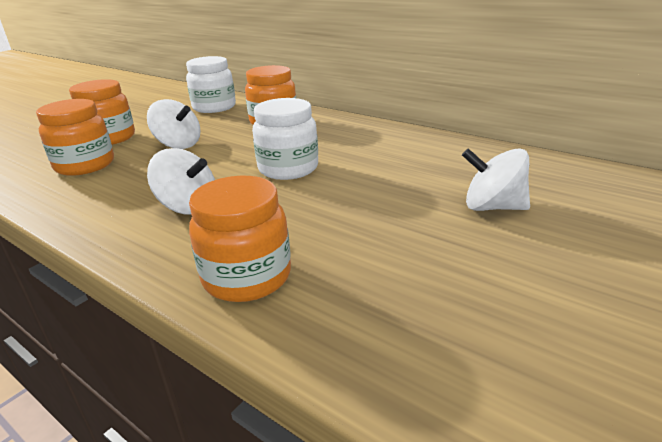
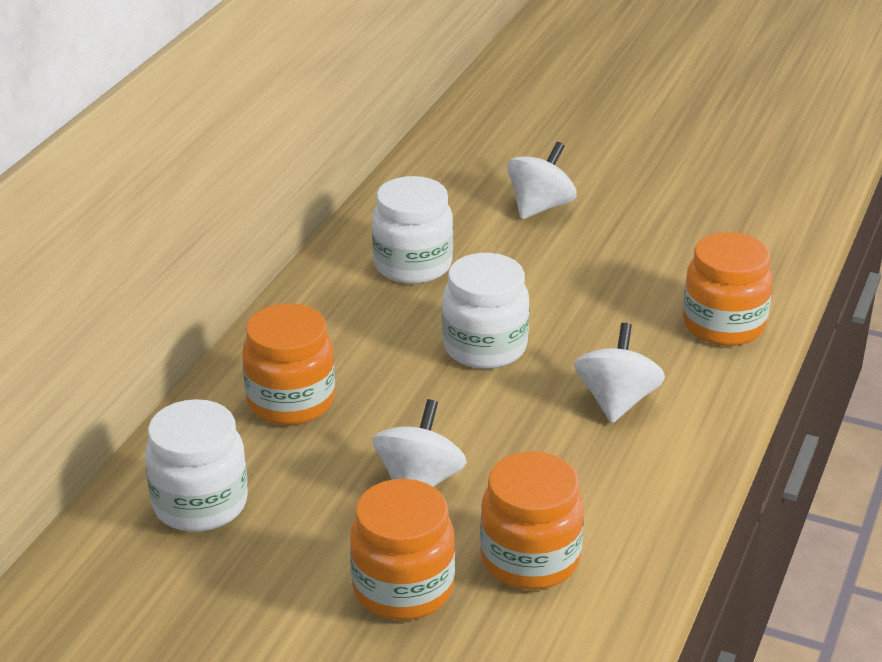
camera: 105 degrees left, 5 degrees up
(401, 154) = (413, 265): none -> white jar
(493, 207) = (540, 207): white spinning top -> white spinning top turned 150 degrees counterclockwise

